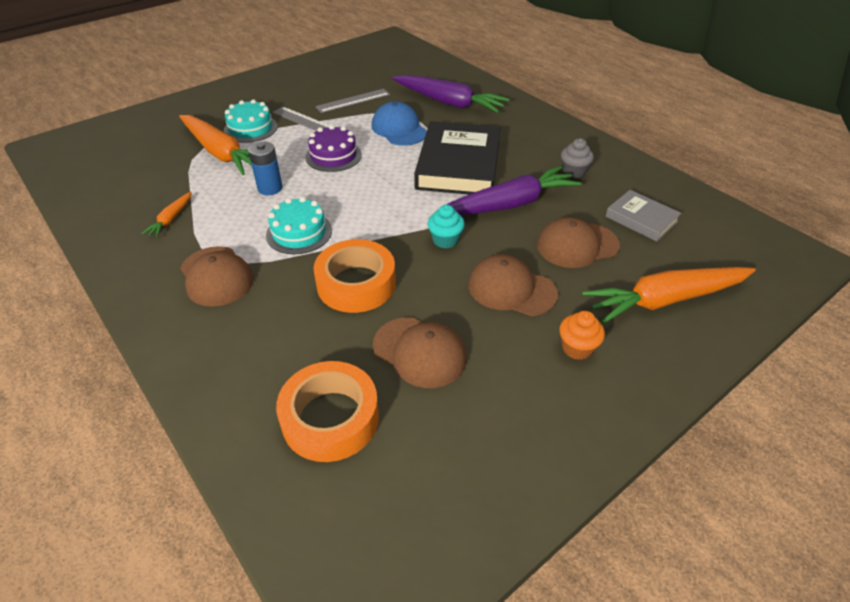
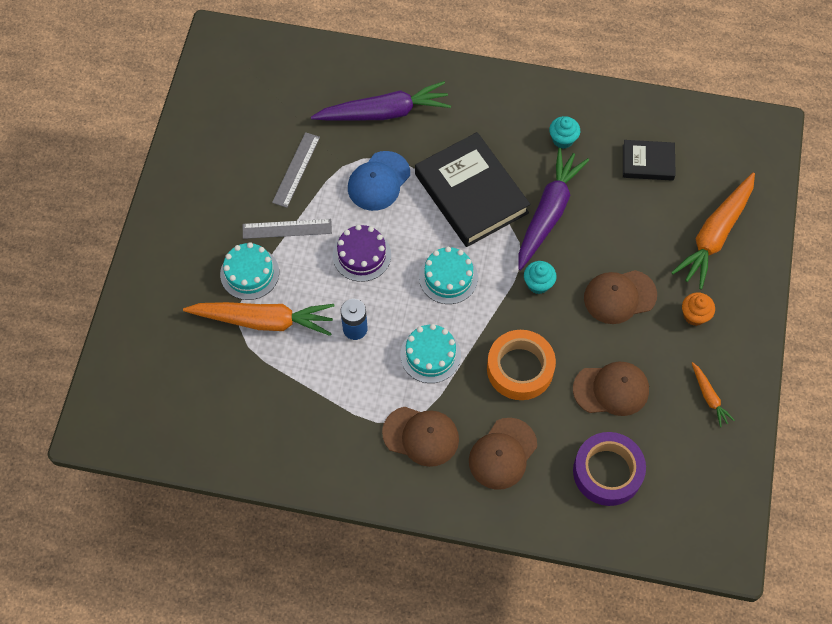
camera: 40 degrees left, 20 degrees up
(171, 219) = (320, 416): orange carrot -> orange carrot (709, 397)
(330, 418) = (607, 472): orange tape -> purple tape
(377, 198) = (448, 277): none -> turquoise cake
(399, 129) = (379, 181): blue cap -> blue cap turned 75 degrees counterclockwise
(573, 172) = (562, 139): grey cupcake -> turquoise cupcake
(577, 245) = (627, 222): brown cap -> brown cap (502, 454)
(641, 219) = (648, 162): grey book -> black book

